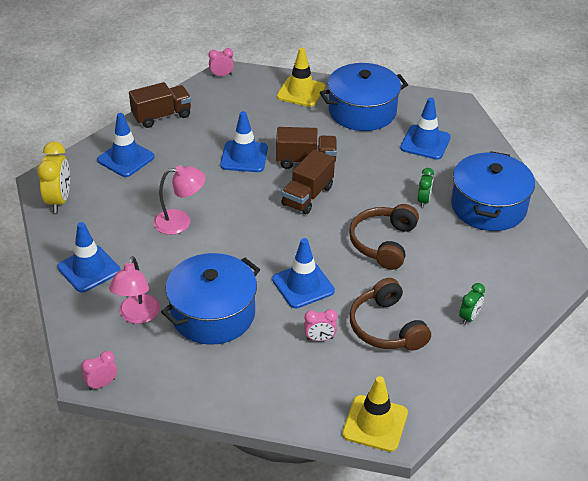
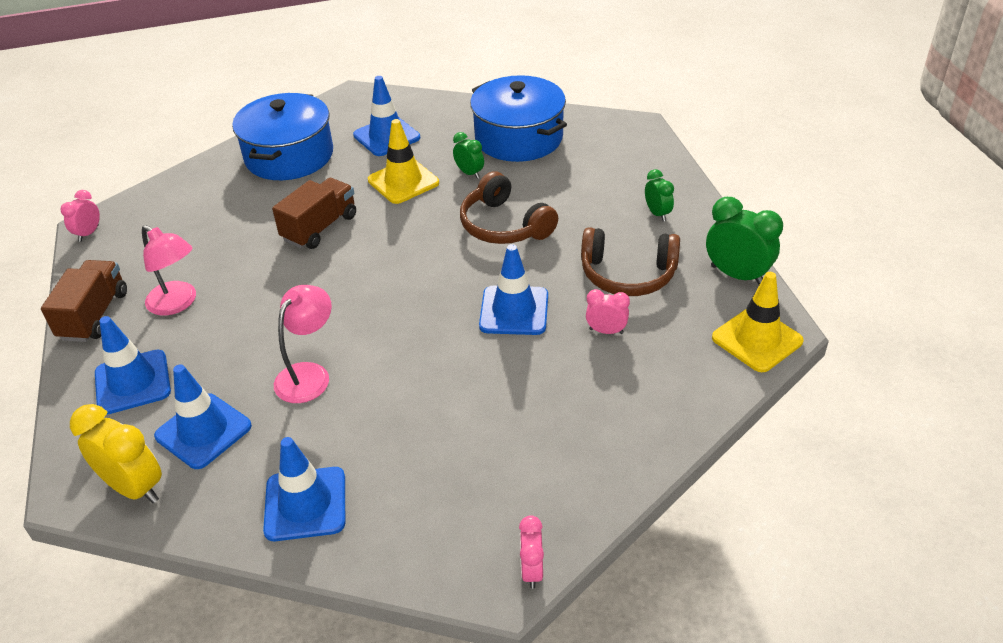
camera: 55 degrees left, 0 degrees up
(137, 316) = (438, 483): pink lamp -> pink lamp (178, 303)
(213, 314) = (495, 407): blue pot -> none
(244, 157) = (257, 273): blue traffic cone -> blue traffic cone (203, 431)
(301, 92) = (202, 185): yellow traffic cone -> yellow traffic cone (403, 181)
(307, 196) = (377, 249): brown truck -> none
(320, 339) = (606, 331): pink clock -> pink clock turned 105 degrees counterclockwise
(437, 388) = (737, 275): none -> green clock

